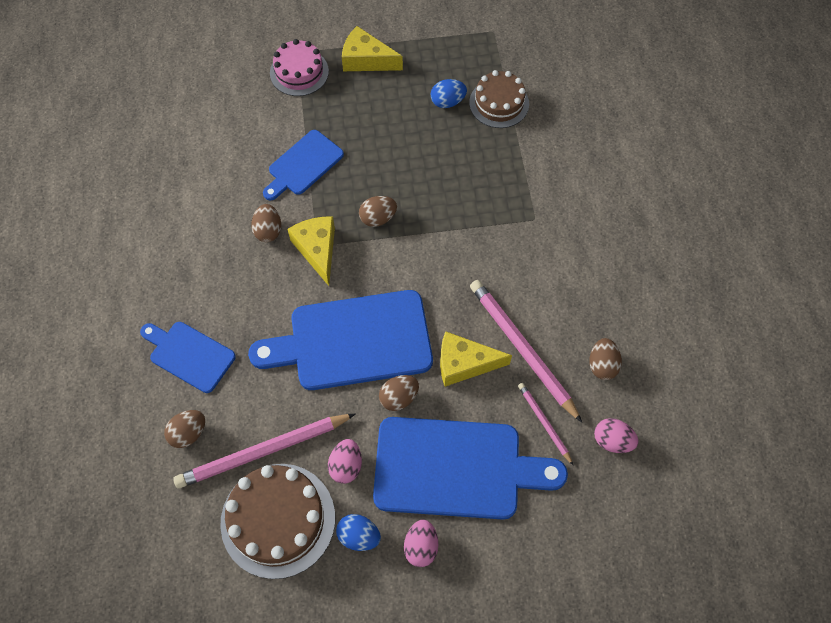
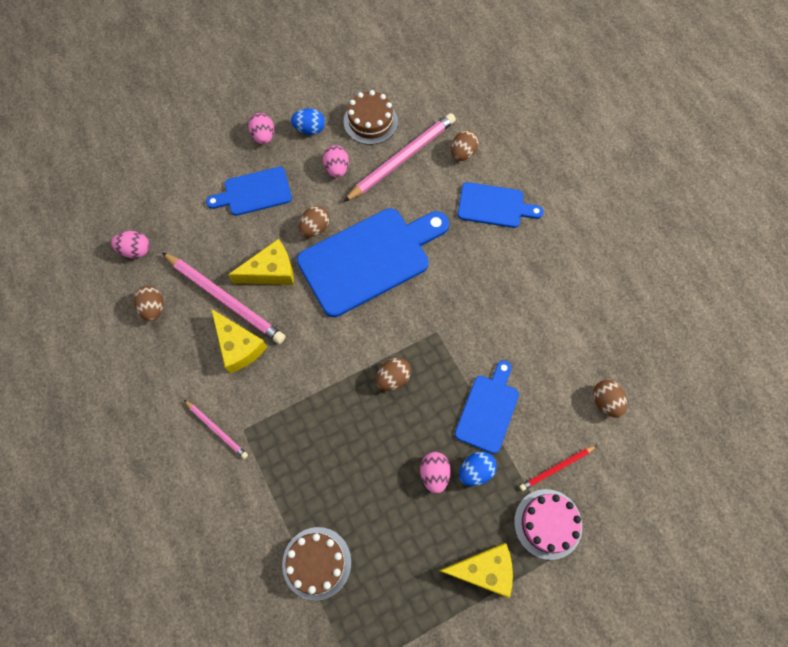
camera: 160 degrees right, 5 degrees up
(268, 230) = (486, 331): brown egg -> brown egg (605, 401)
(269, 105) = (556, 468): none -> red pencil
(278, 520) = (370, 121): brown cake -> brown cake, size x0.65
(317, 250) = (434, 328): yellow cheese -> yellow cheese (238, 346)
(375, 133) = (434, 474): none -> pink egg
(447, 102) = (373, 543): blue egg -> blue egg (475, 471)
(455, 469) = (254, 192): blue cutting board -> blue cutting board, size x0.56
(544, 423) = (193, 246): pink pencil -> pink pencil (216, 429)

